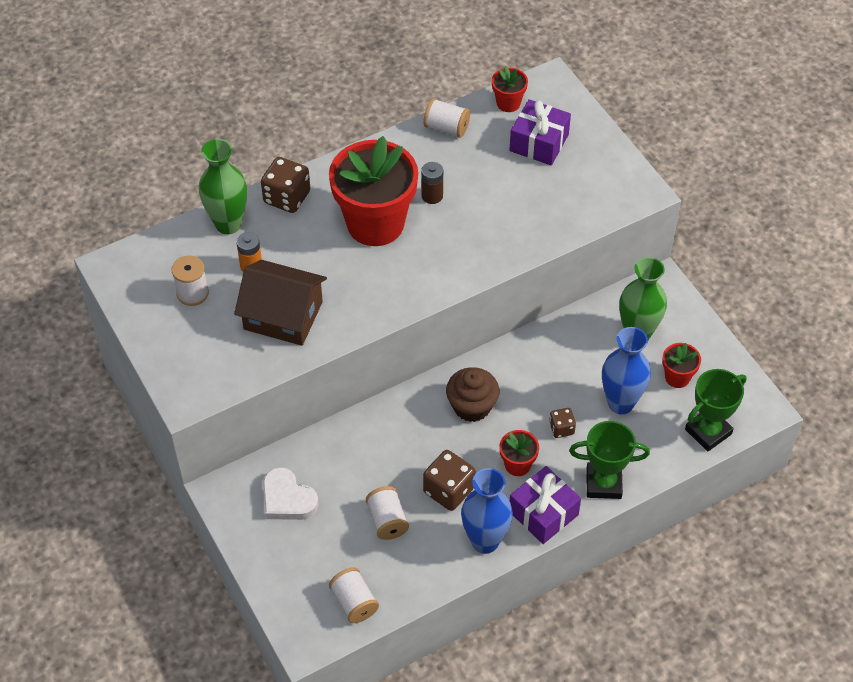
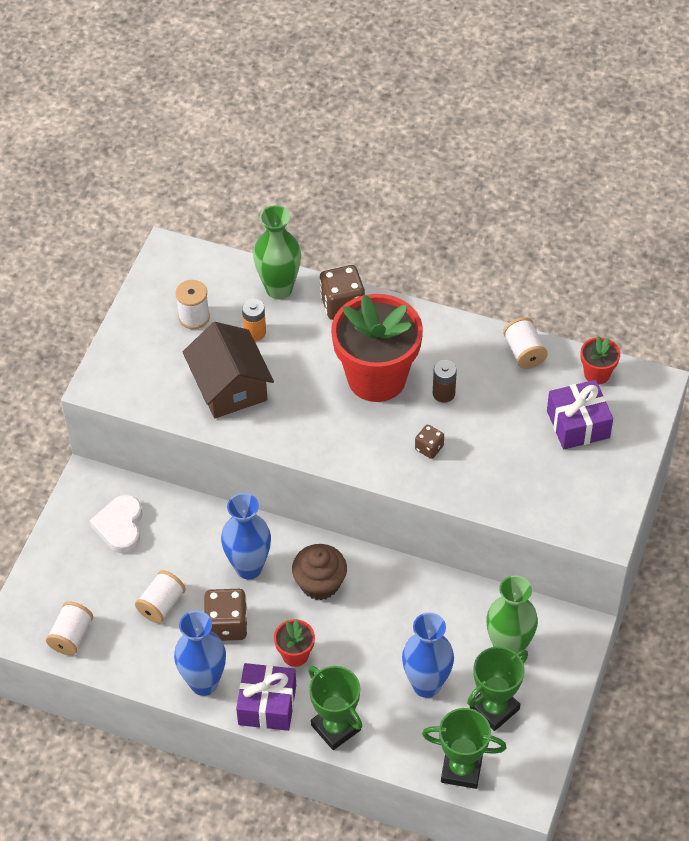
camera: 50 degrees right, 0 degrees up
(412, 441) = (249, 567): none -> blue vase
(561, 428) = (359, 660): brown dice -> brown dice (429, 448)
(677, 377) = (494, 708): red flower pot -> green trophy

